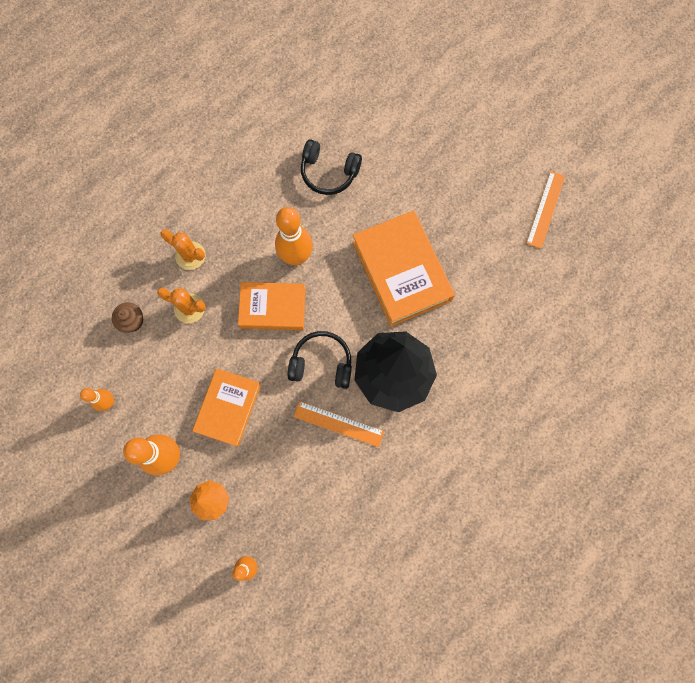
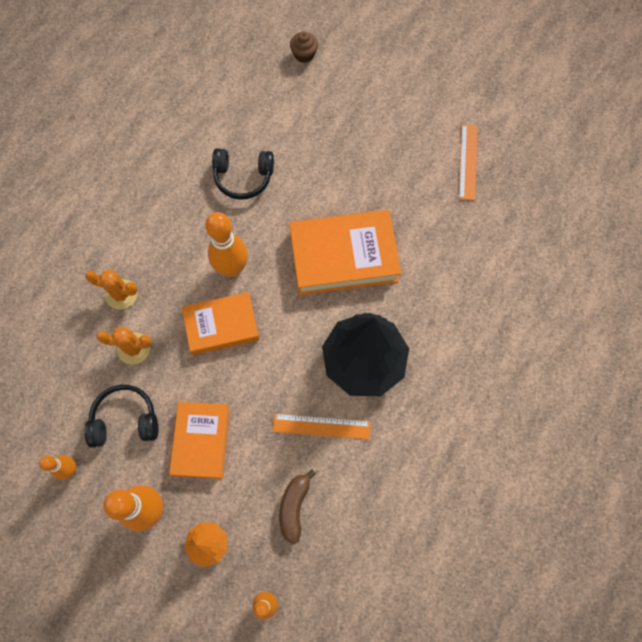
camera: 15 degrees left, 5 degrees down
(132, 321) = (75, 377): brown cupcake -> brown cupcake (304, 54)
(295, 489) = (294, 507): none -> brown banana
(322, 363) = (287, 369): black headphones -> black headphones (125, 420)
(401, 271) = (343, 256): orange book -> orange book turned 60 degrees counterclockwise

